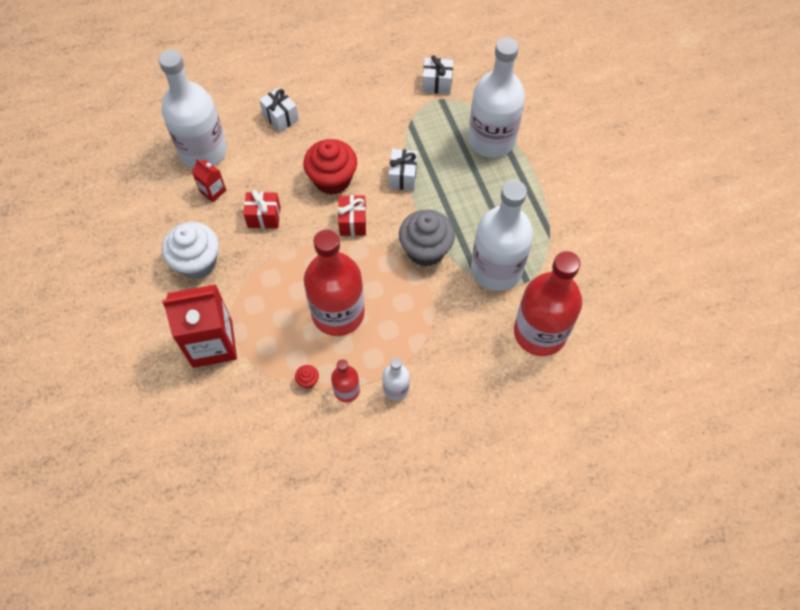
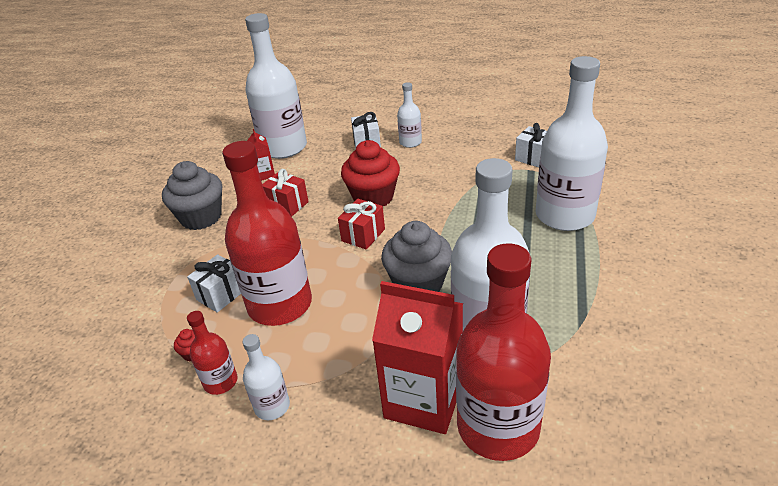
camera: 35 degrees right, 25 degrees down
(197, 262) = (201, 217): white cupcake -> grey cupcake
(212, 343) = (147, 282): red carton -> red carton (423, 400)
(319, 101) = (410, 142): none -> white bottle
(403, 176) = (444, 216): white gift -> white gift (221, 294)

